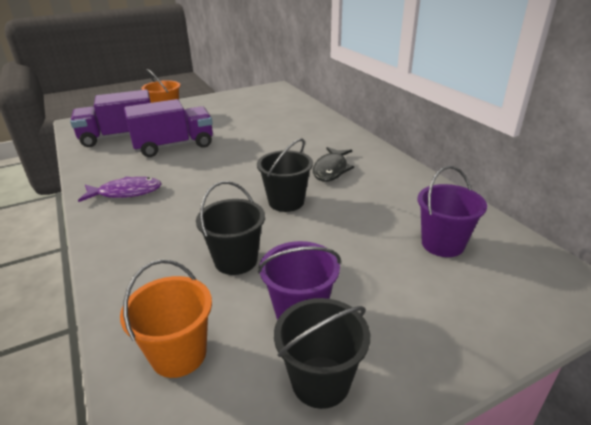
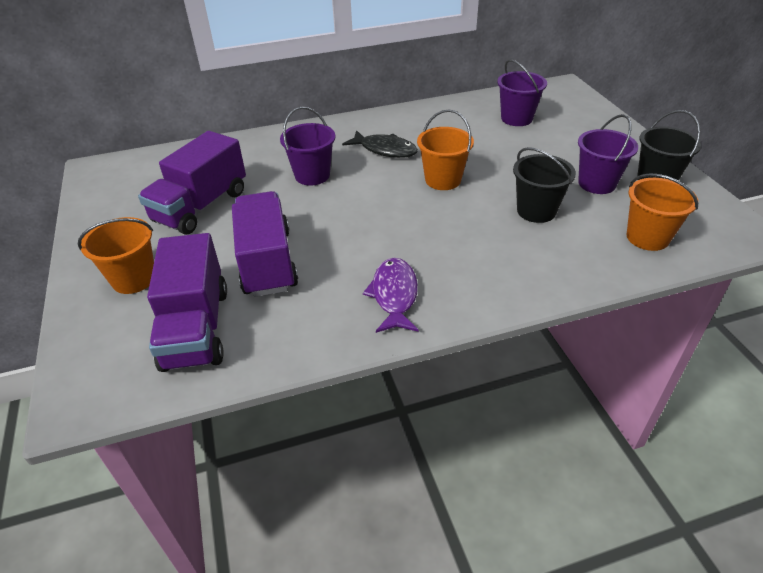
camera: 80 degrees left, 10 degrees up
(237, 119) = (201, 206): none -> purple truck
(281, 146) = (312, 175): none -> purple bucket
(286, 202) = (443, 180): black bucket -> orange bucket

